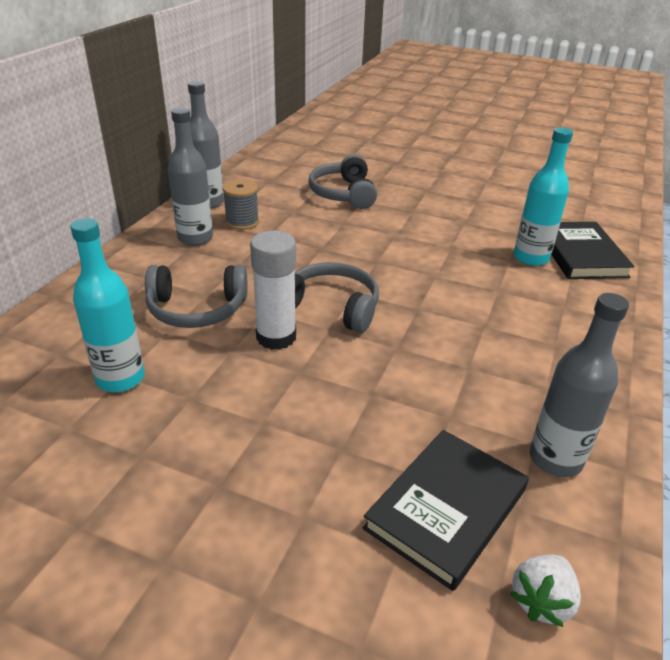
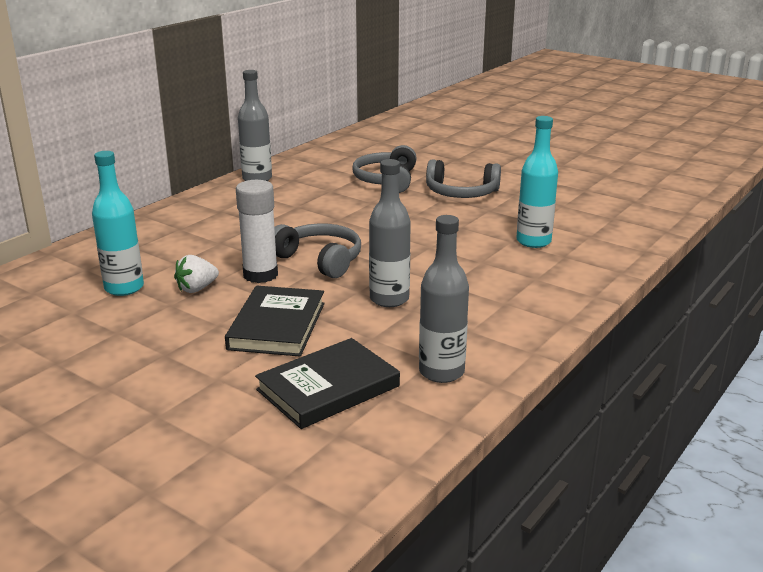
camera: 15 degrees right, 10 degrees down
(195, 238) = (231, 204): grey bottle -> grey bottle (389, 299)
(197, 309) = (206, 251): grey headphones -> grey headphones (461, 193)
(242, 222) = (279, 195): grey spool -> none
(541, 601) = (364, 443): white strawberry -> white strawberry (197, 289)
(580, 254) = (587, 243): black book -> black book (277, 326)

